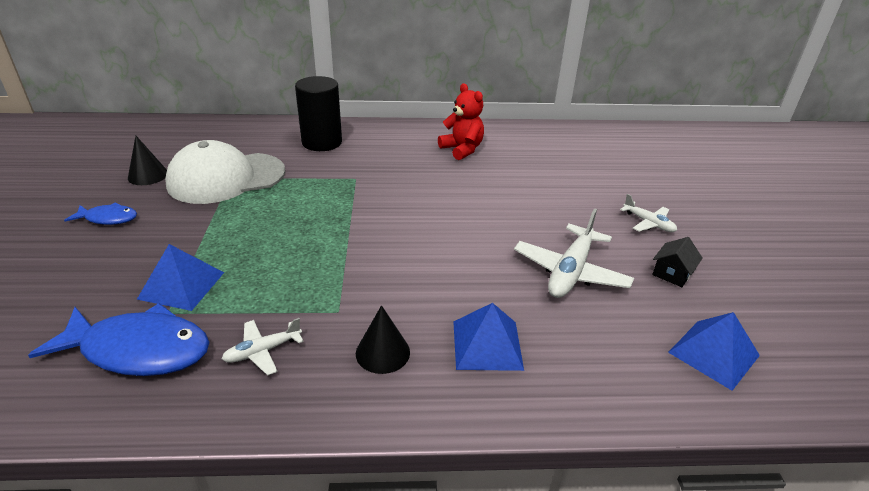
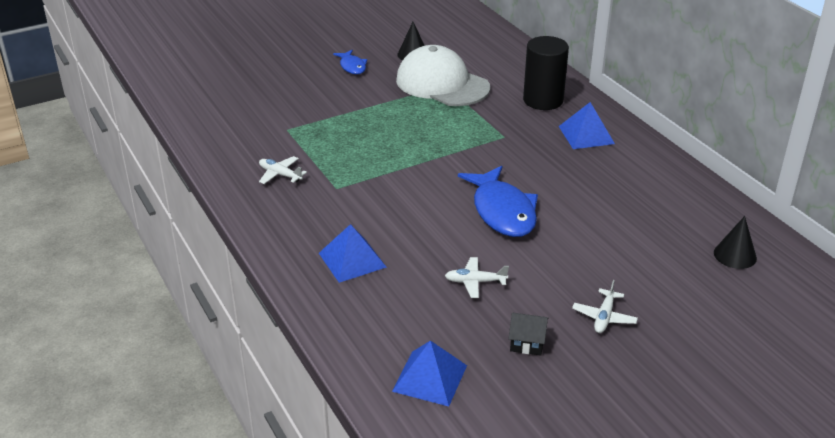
camera: 65 degrees right, 0 degrees up
(139, 350) = (251, 135): blue fish -> blue fish (502, 211)
(181, 285) = (313, 122): blue pyramid -> blue pyramid (586, 135)
(382, 352) = (312, 219): black cone -> black cone (735, 255)
(462, 149) = (620, 173): red teddy bear -> none
(570, 272) = (475, 282): white plane -> white plane, size x0.55

